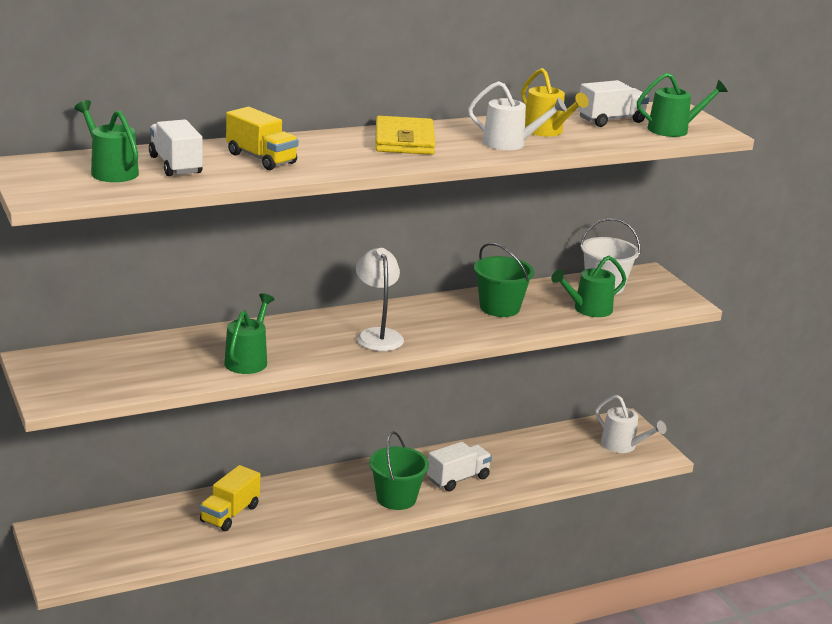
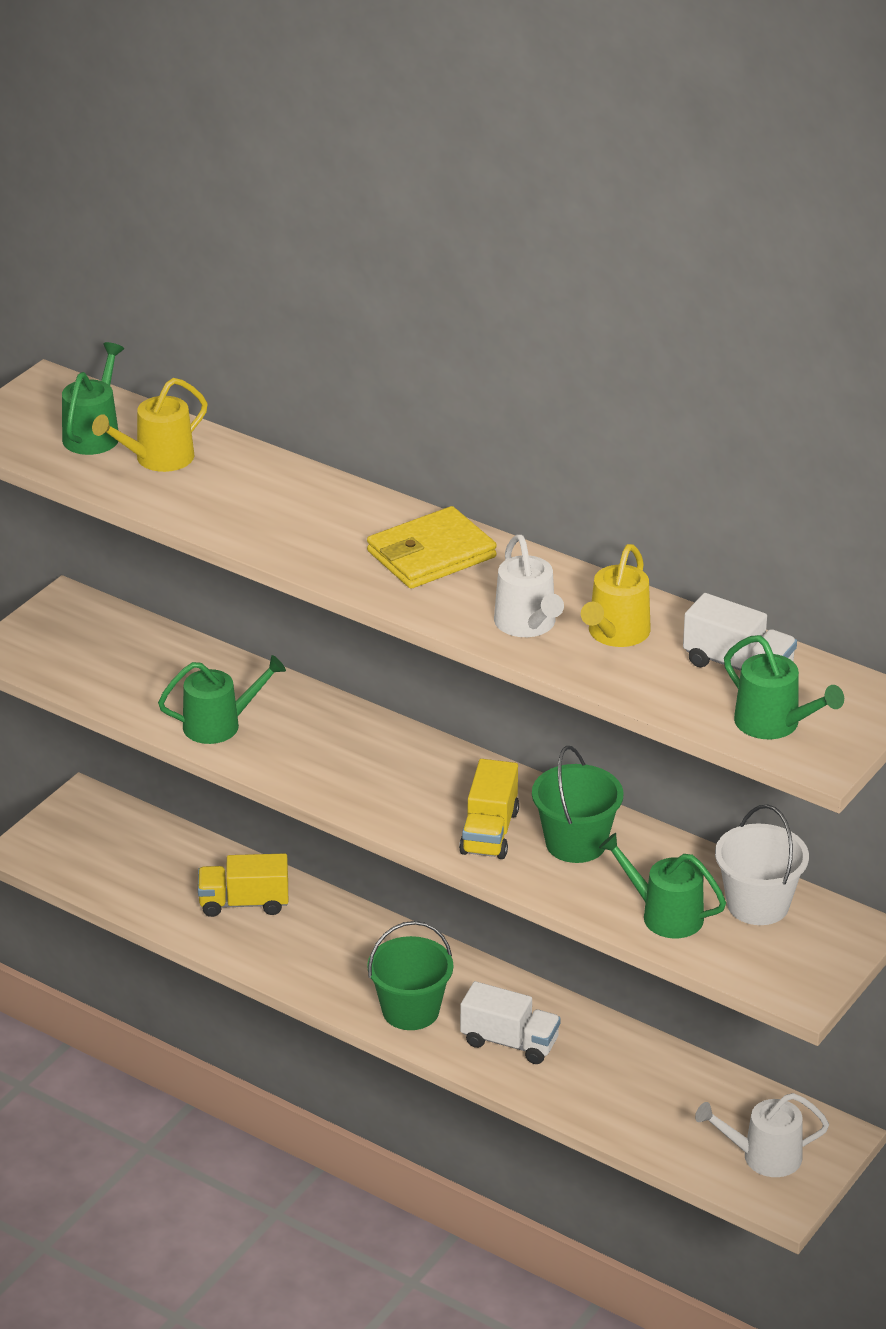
camera: 60 degrees right, 10 degrees up
(175, 165) = (158, 459): white truck -> yellow watering can
(261, 158) = (245, 495): yellow truck -> yellow truck (489, 832)
(377, 335) = (384, 783): white lamp -> none
(622, 445) = (764, 1157): white watering can -> white watering can turned 75 degrees clockwise

